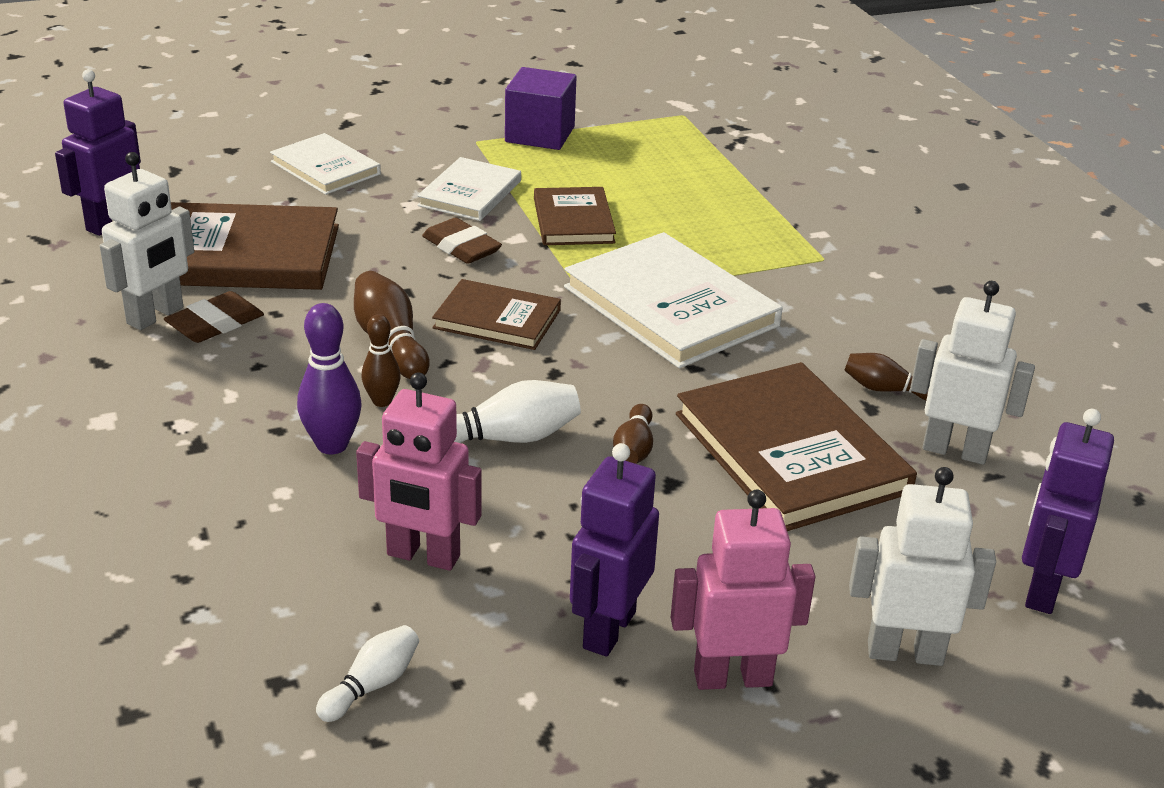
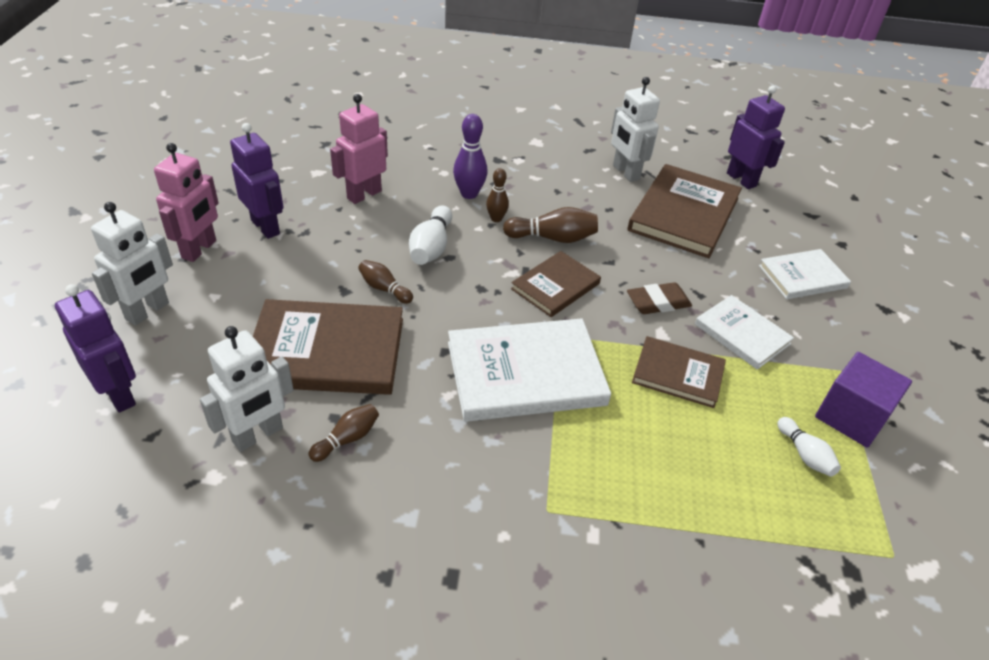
camera: 115 degrees right, 10 degrees up
(215, 324) = (607, 188): brown eraser -> none
(372, 685) = (301, 161): white bowling pin -> white bowling pin (805, 455)

